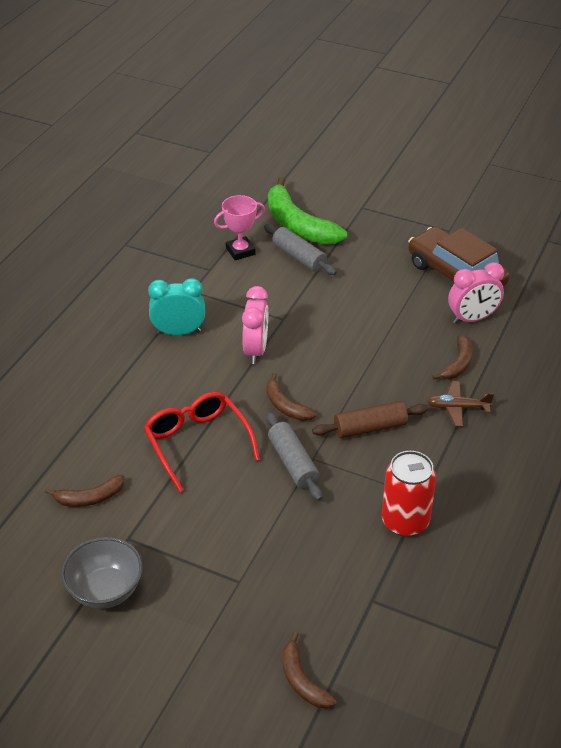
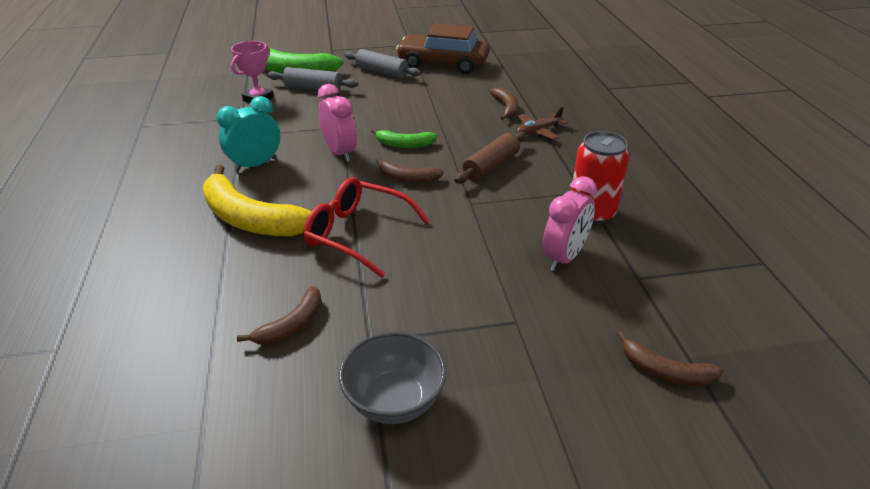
camera: 35 degrees left, 5 degrees down
(133, 388) = (250, 219): none -> yellow banana
(293, 463) = (458, 213): grey rolling pin -> grey rolling pin (382, 72)
(318, 366) = (404, 144): none -> green banana
(472, 319) = (484, 82): pink clock -> pink clock (564, 257)

